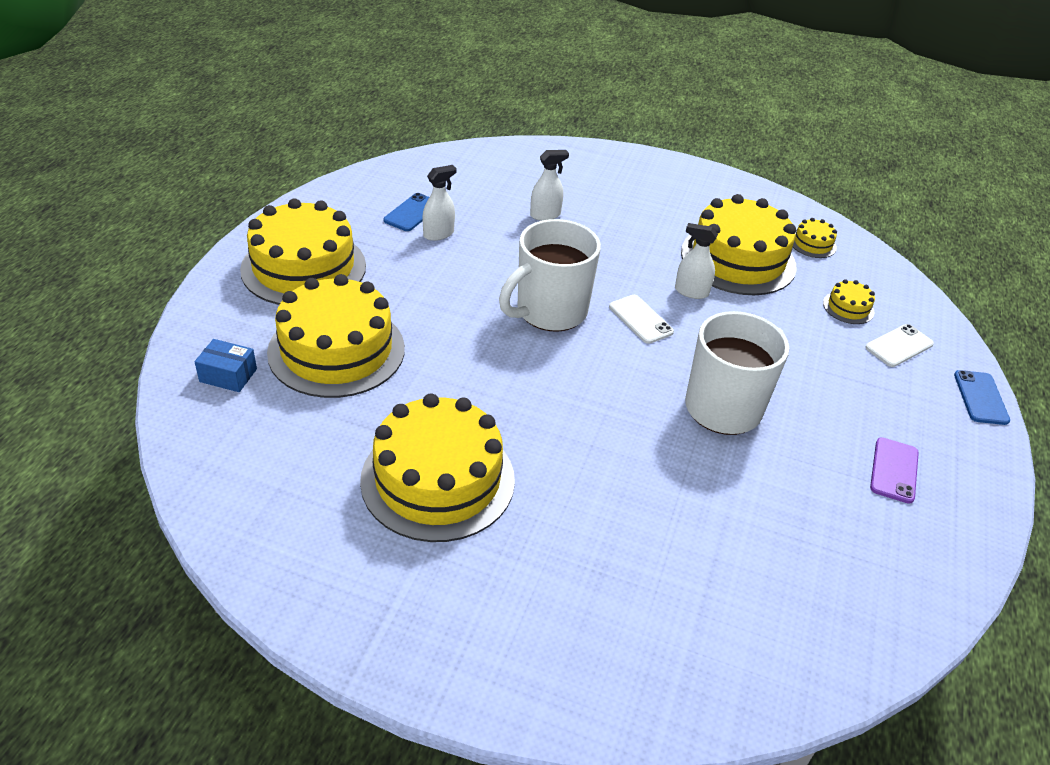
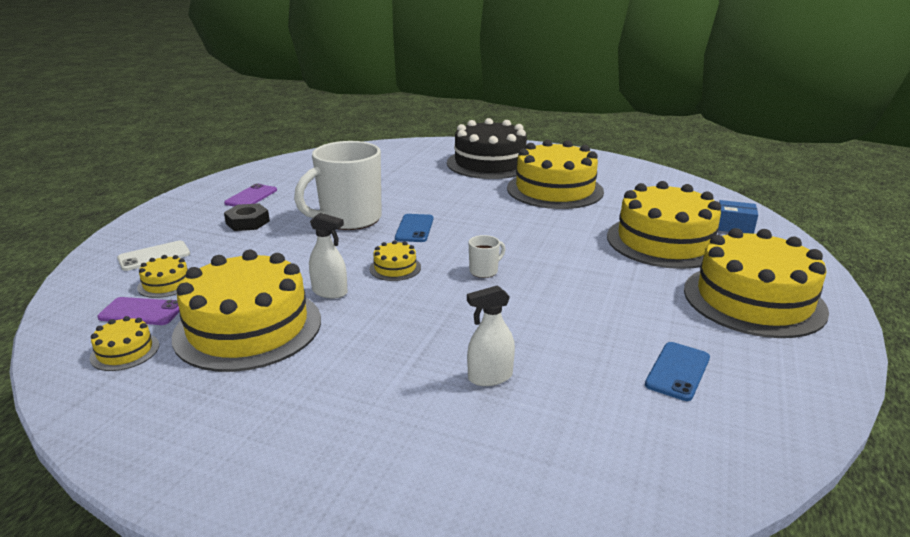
camera: 175 degrees left, 15 degrees down
(438, 234) = (627, 343): white spray bottle -> none
(540, 588) = (490, 163): none -> black cake
(549, 312) = (484, 271): white mug -> white mug, size x0.41
(640, 319) = (395, 268): white phone -> yellow cake
(837, 277) = (141, 312): none -> purple phone
(849, 405) = (247, 222): none -> black nut
(980, 398) = (129, 228): blue phone -> blue phone (414, 228)

